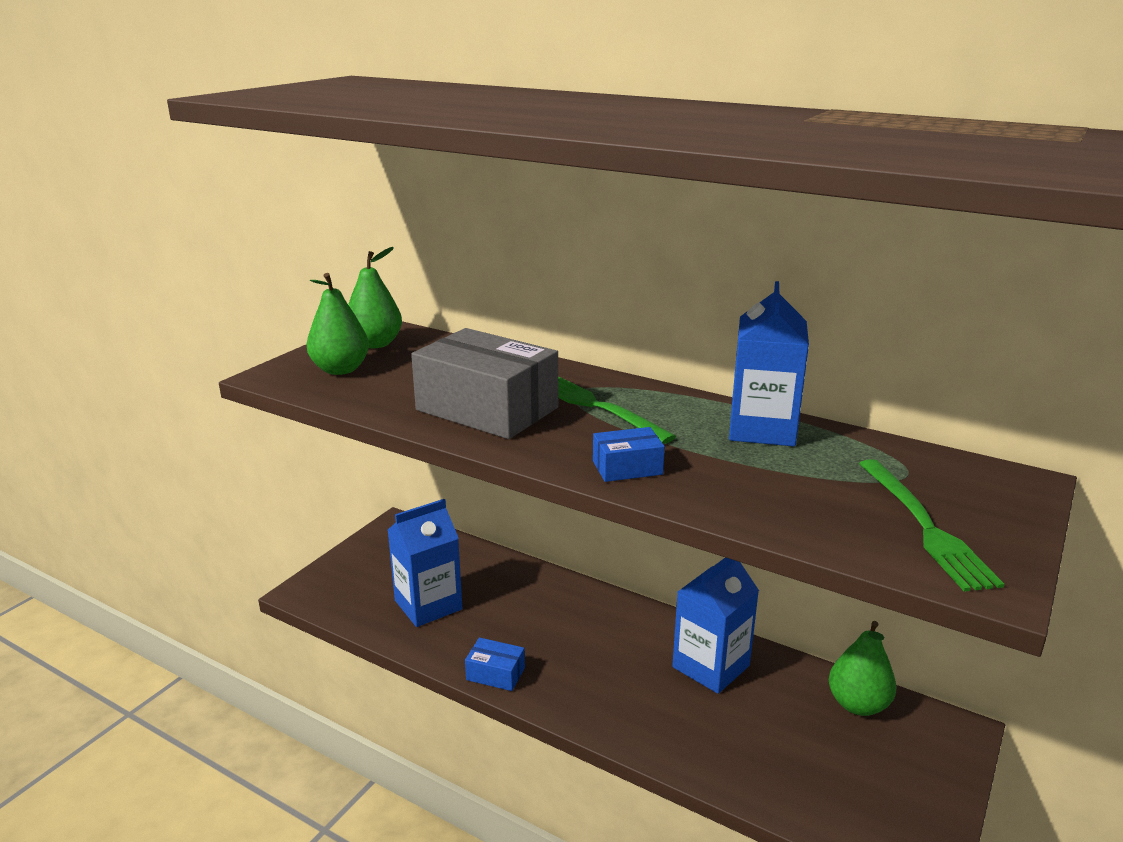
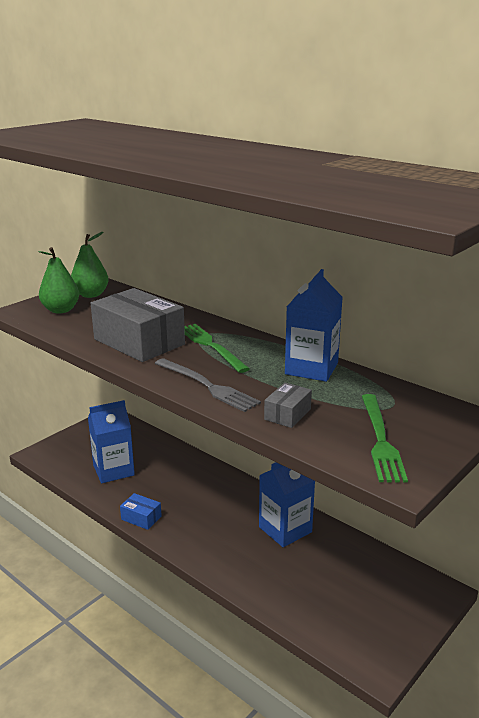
camera: 10 degrees right, 0 degrees up
(627, 467) = (207, 386): blue box -> grey fork
(769, 500) = (287, 414): none -> grey box
(858, 704) = (377, 566): green pear -> none

